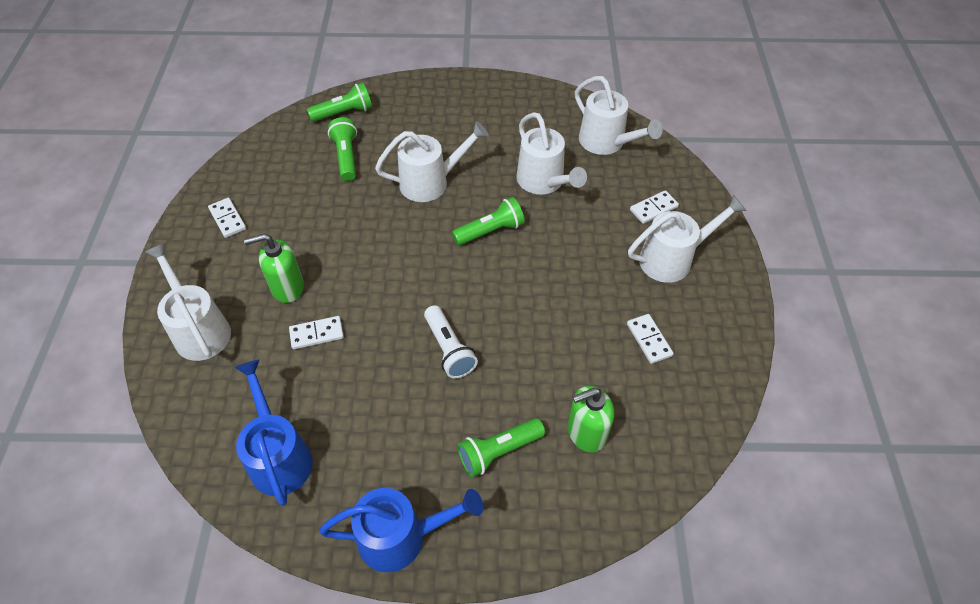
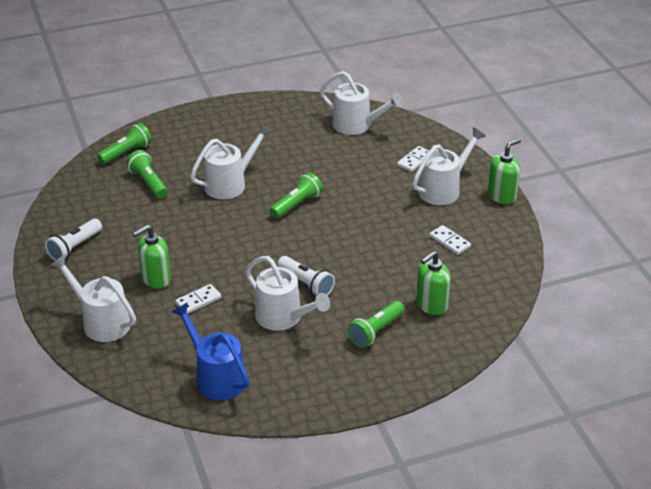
camera: 20 degrees left, 15 degrees down
(227, 219) = (74, 247): white domino -> white flashlight
(401, 536) = (333, 394): blue watering can -> none
(544, 182) = (321, 163): white watering can -> white watering can (284, 318)
(742, 290) = (502, 196): none -> green soap dispenser

